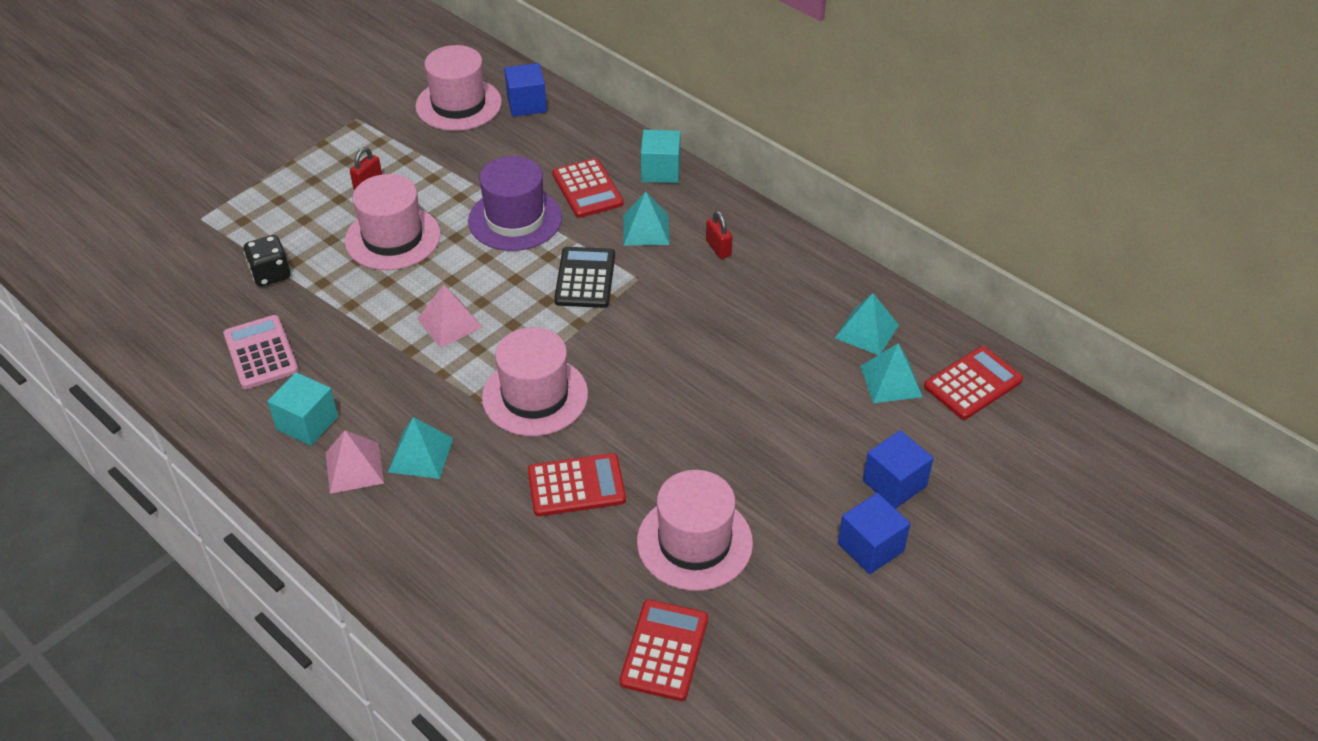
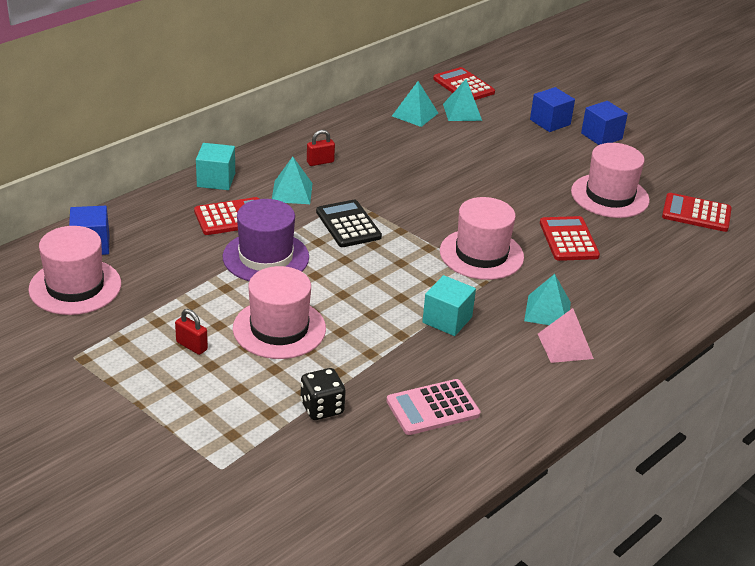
camera: 90 degrees left, 10 degrees down
(307, 423) = (518, 374): turquoise cube -> turquoise cube (447, 320)
(449, 323) = (398, 295): pink pyramid -> none
(585, 278) = (348, 224): black calculator -> black calculator turned 60 degrees clockwise

